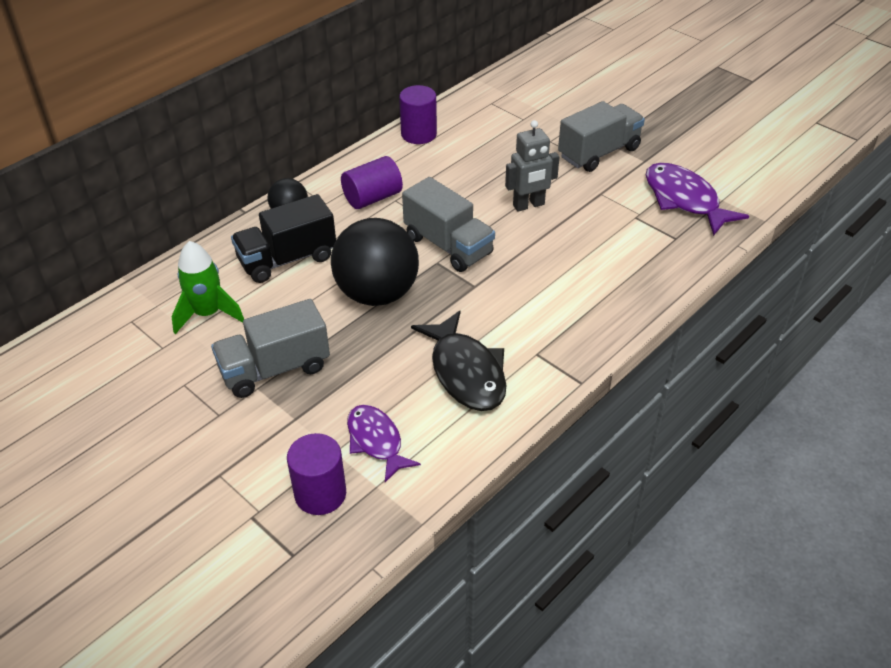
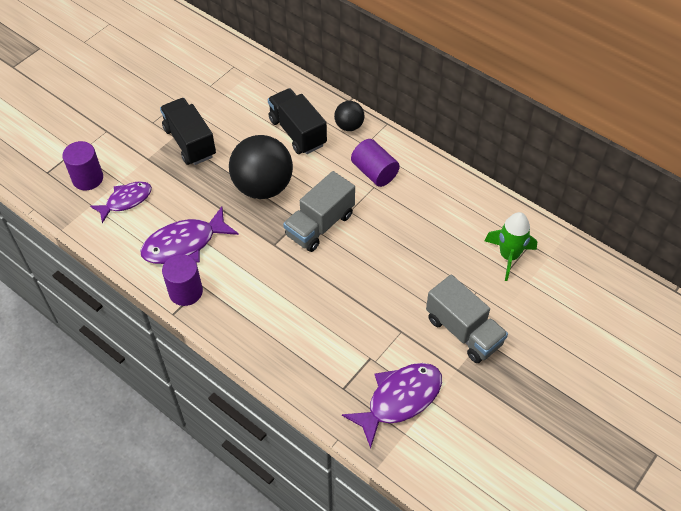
camera: 85 degrees right, 10 degrees up
(207, 314) = (240, 101): green rocket -> green rocket (508, 256)
(275, 369) = (190, 142): grey truck -> black truck
(419, 134) = (467, 194): purple cylinder -> purple cylinder (186, 292)
(466, 372) = (184, 244): black fish -> purple fish
(529, 205) = (377, 277): grey robot -> none

